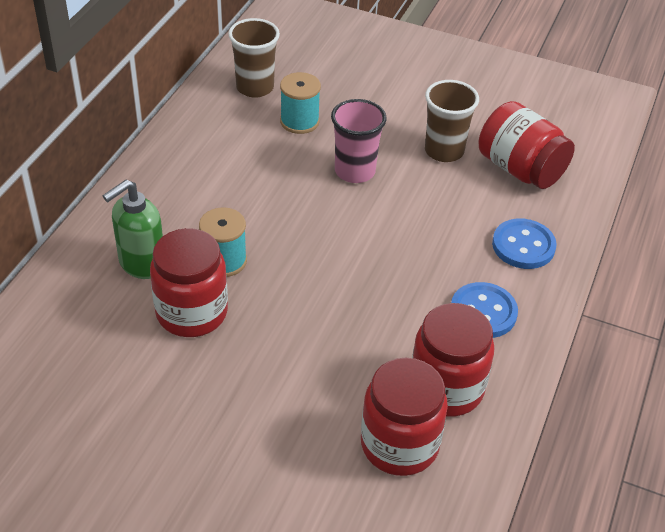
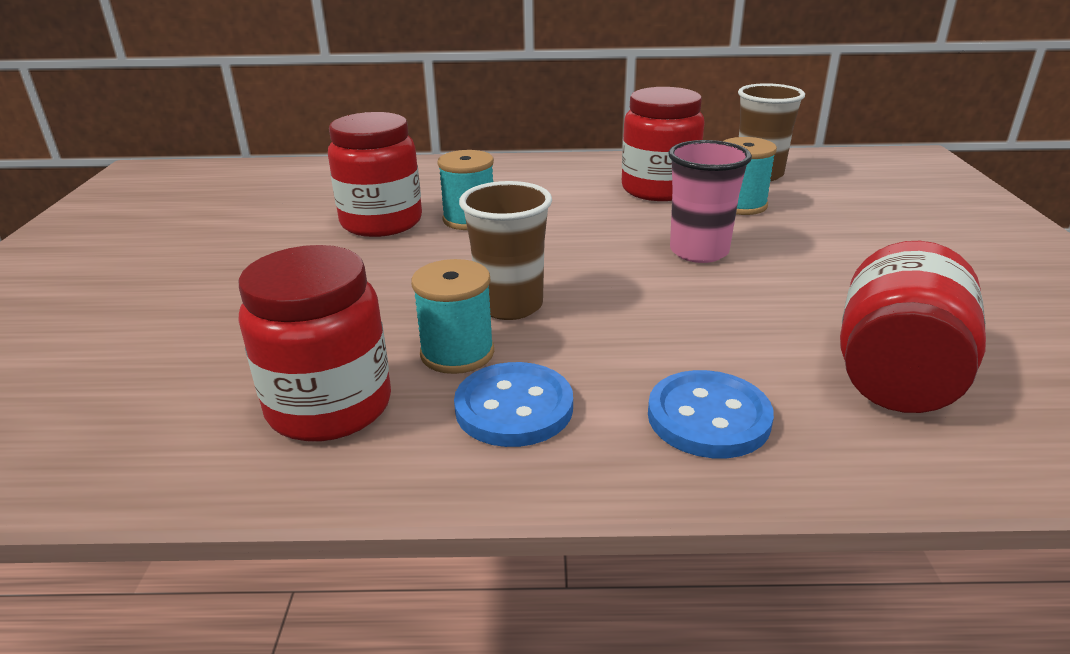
camera: 70 degrees right, 15 degrees down
(141, 263) = (434, 188): green soap dispenser -> none
(399, 445) = (208, 389): red jar -> red jar (659, 189)
(417, 320) = (457, 353): none -> turquoise spool
(444, 151) = (831, 300): brown cup -> brown cup (510, 305)

